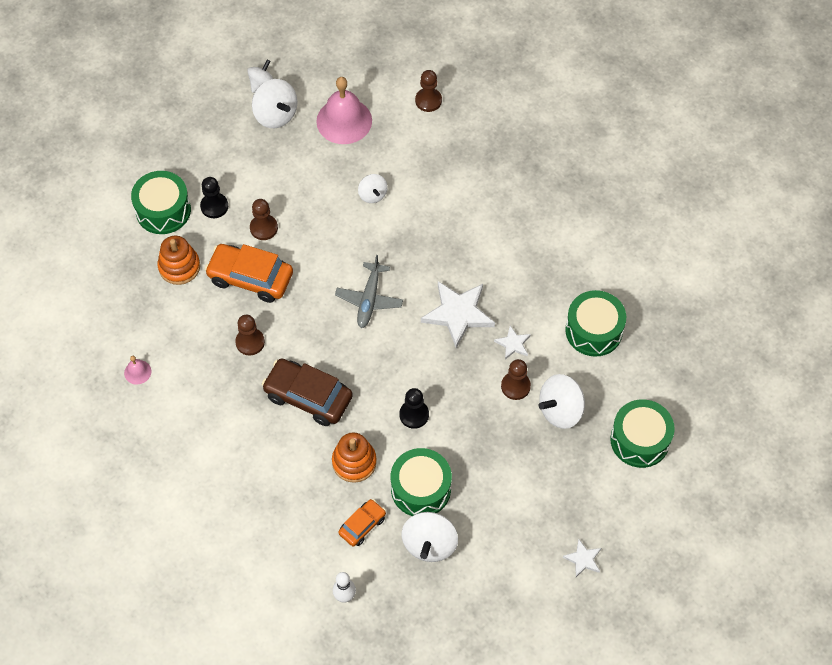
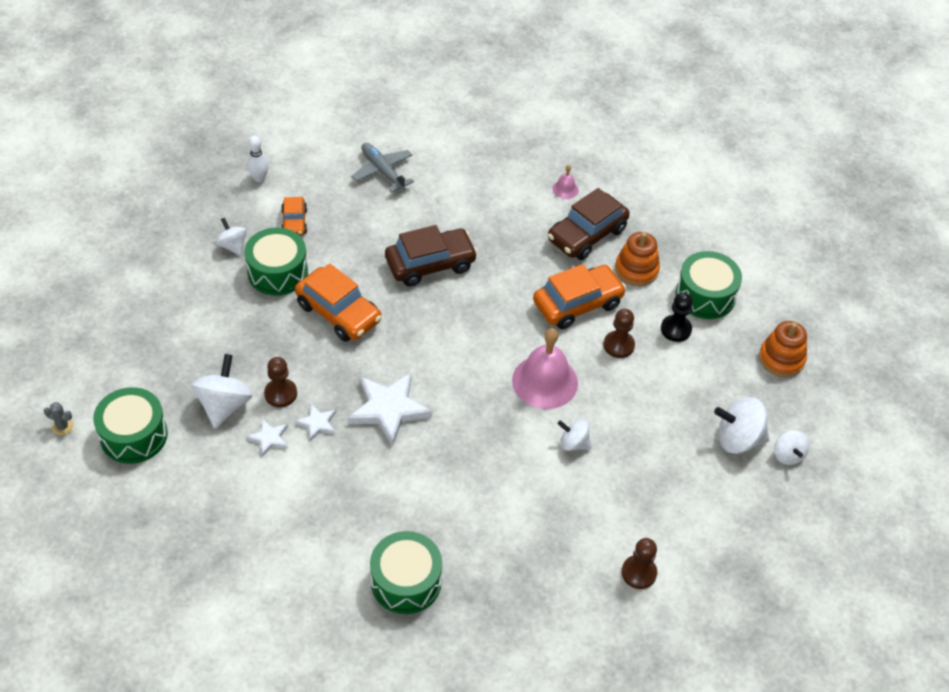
camera: 130 degrees right, 10 degrees down
(174, 322) = (586, 234): none -> brown car
(250, 342) = (518, 264): brown pawn -> none
(344, 121) = (680, 485): pink bell -> pink bell (545, 381)
(354, 462) = (346, 252): orange stacking toy -> orange stacking toy (781, 359)
(369, 299) = (471, 362): grey plane -> grey plane (383, 171)
(414, 415) = (338, 313): black pawn -> orange car
(429, 544) = (233, 246): white spinning top -> white spinning top, size x0.60
(583, 559) = (104, 319): white star -> white star (269, 438)
(594, 330) = (259, 491): green drum -> green drum (406, 581)
(682, 489) = (62, 426): none -> grey cactus

